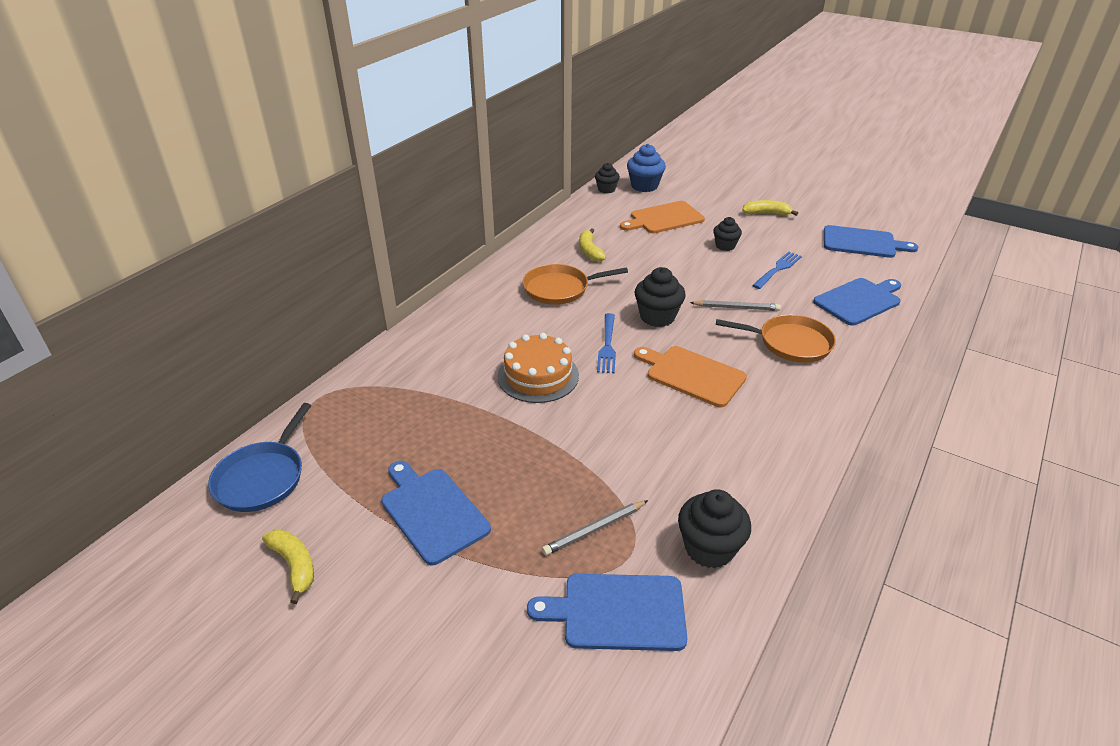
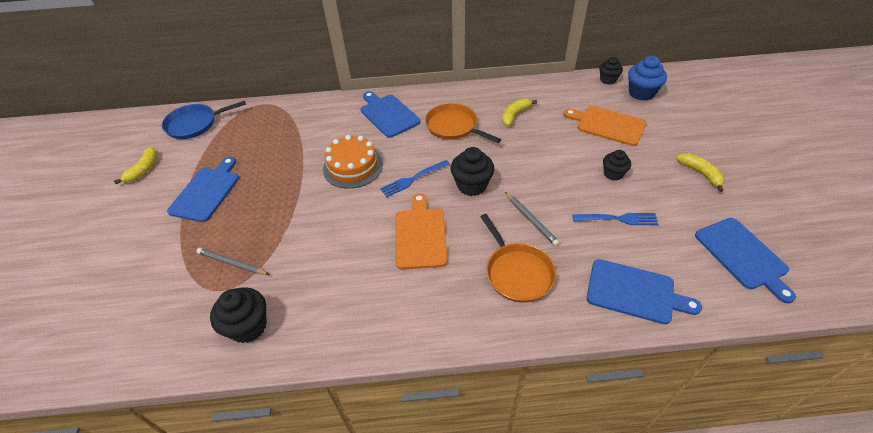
camera: 55 degrees right, 10 degrees up
(617, 611) = (172, 307): blue cutting board -> blue cutting board (388, 114)

